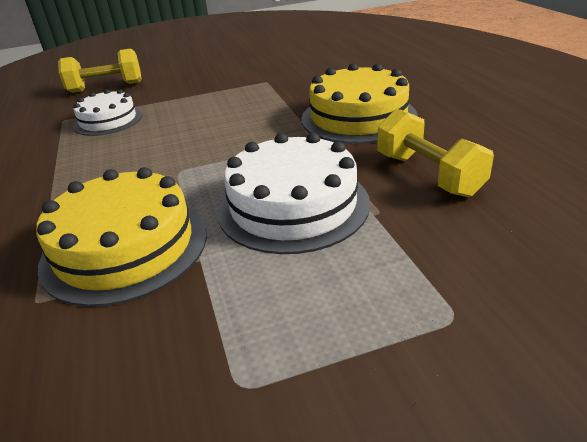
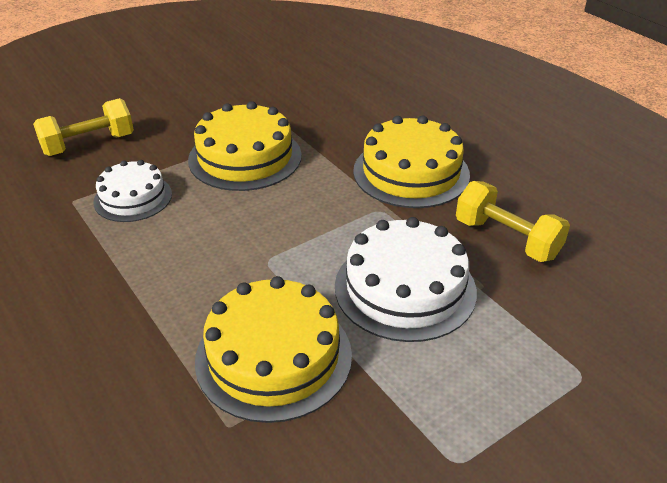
camera: 20 degrees left, 5 degrees up
(217, 100) = (245, 157): none -> yellow cake

